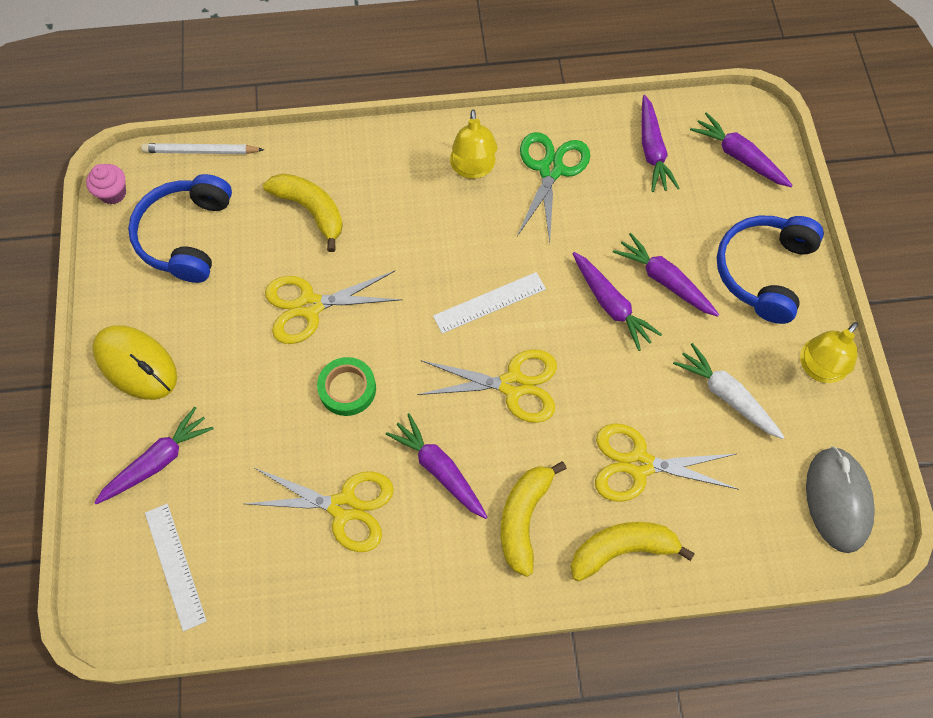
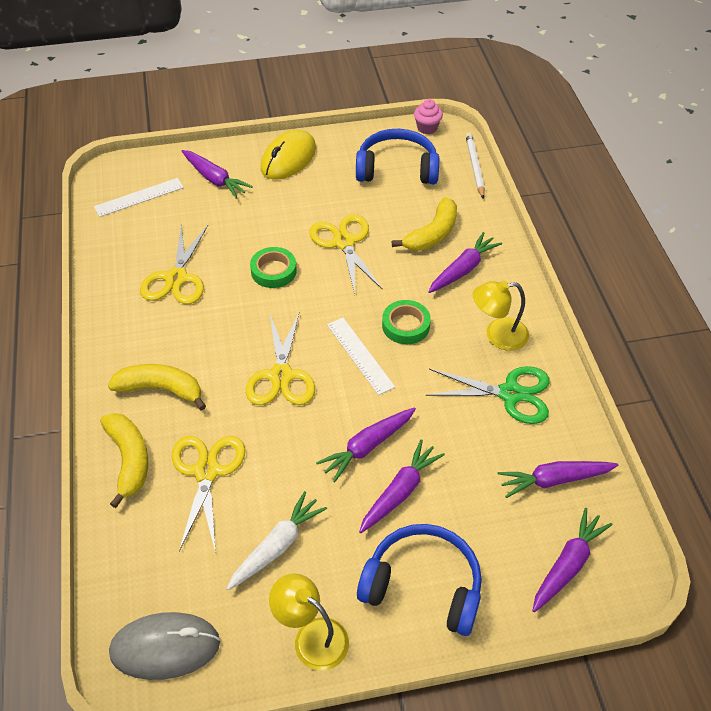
camera: 85 degrees right, 15 degrees down
(439, 470) = (205, 332): purple carrot -> purple carrot (463, 269)
(451, 253) = (405, 325): none -> green tape

